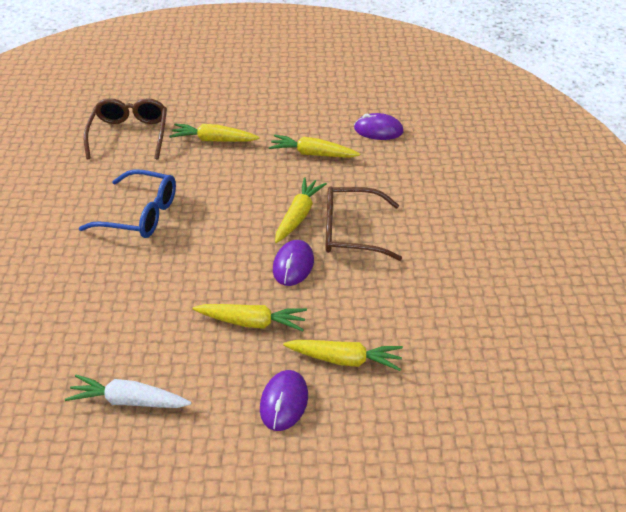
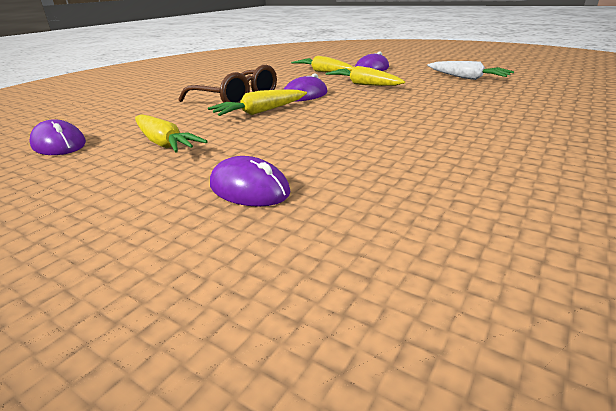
camera: 145 degrees left, 15 degrees down
(130, 134) = (390, 246): brown glasses -> none
(140, 214) = (422, 141): blue glasses -> none
(214, 140) = (249, 189): yellow carrot -> purple mouse

